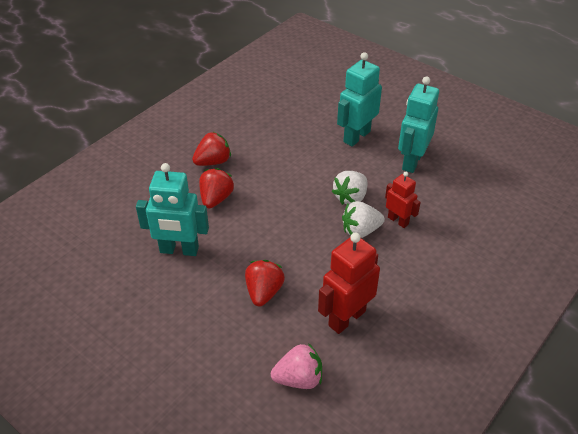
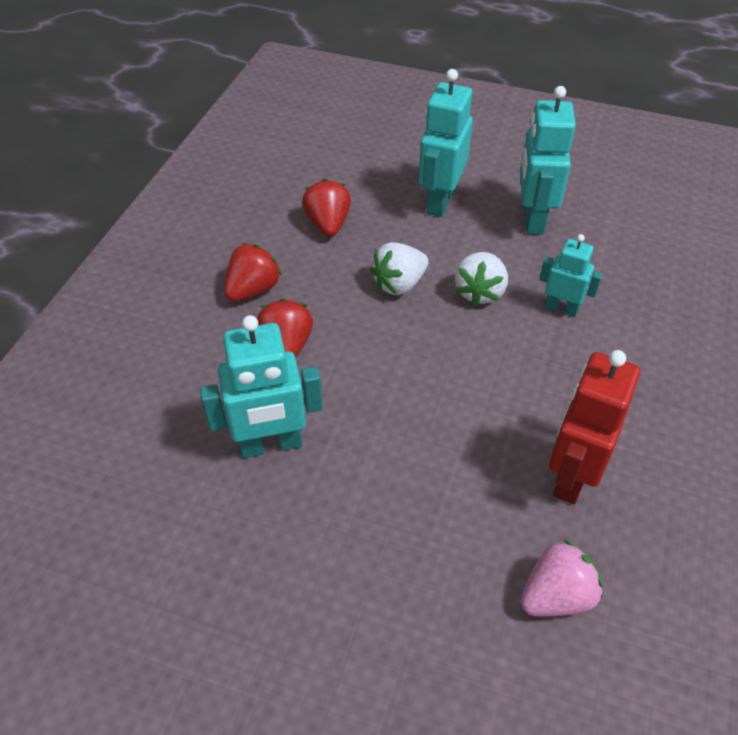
camera: 20 degrees left, 5 degrees up
(264, 292) = (433, 473): red strawberry -> red strawberry (328, 224)
(360, 231) = (519, 337): white strawberry -> white strawberry (399, 284)
(398, 221) = (561, 308): red robot -> turquoise robot

